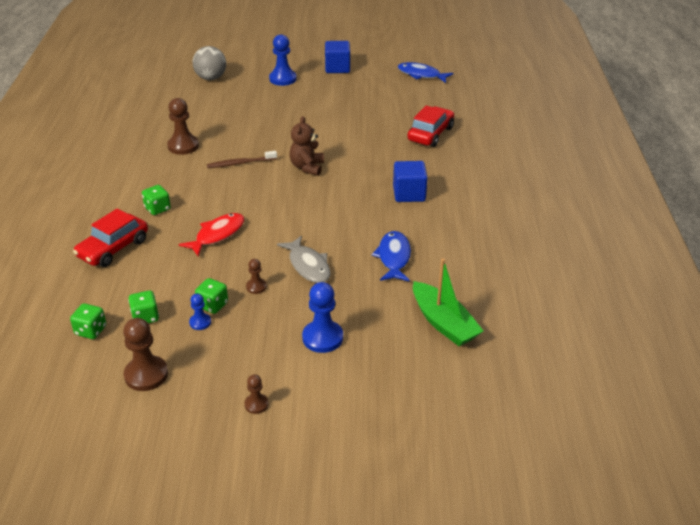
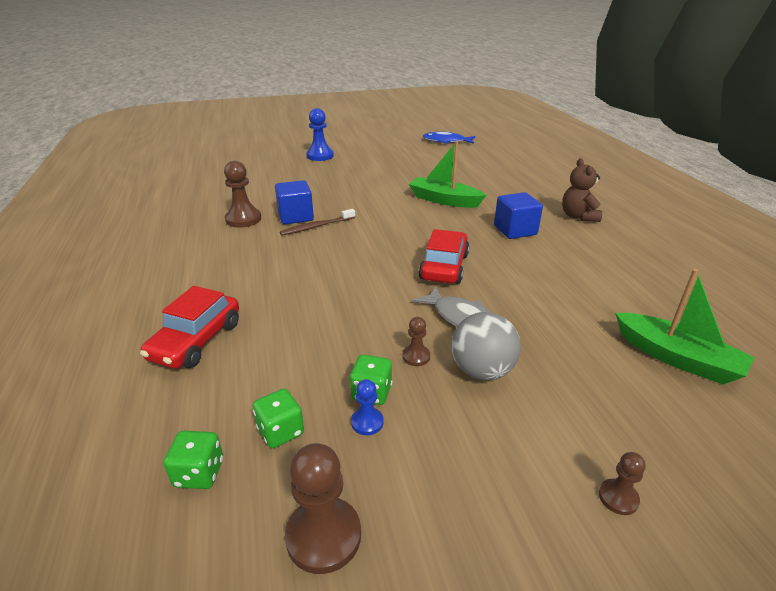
camera: 15 degrees left, 5 degrees down
(157, 209) = (239, 284): green dice -> none
(211, 78) = (247, 162): grey ball -> grey ball (482, 371)
(217, 235) = (330, 302): red fish -> none
(256, 404) = (535, 548): brown pawn -> brown pawn (618, 498)
(307, 167) = (392, 221): brown teddy bear -> brown teddy bear (578, 216)
(322, 338) = (550, 409): blue pawn -> none
(337, 68) = (367, 144): blue cube -> blue cube (295, 216)
(368, 151) = (444, 200): none -> green boat
(394, 257) = (553, 293): blue fish -> none
(430, 134) = (492, 180): red car -> red car (444, 267)

